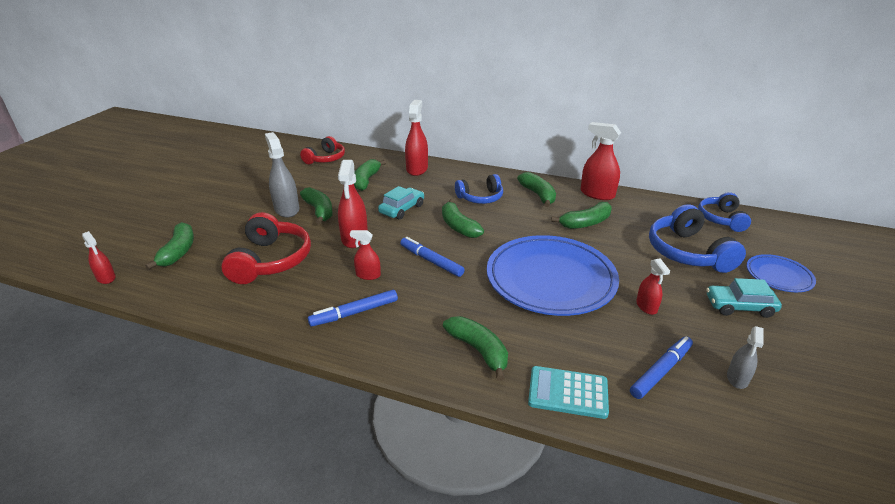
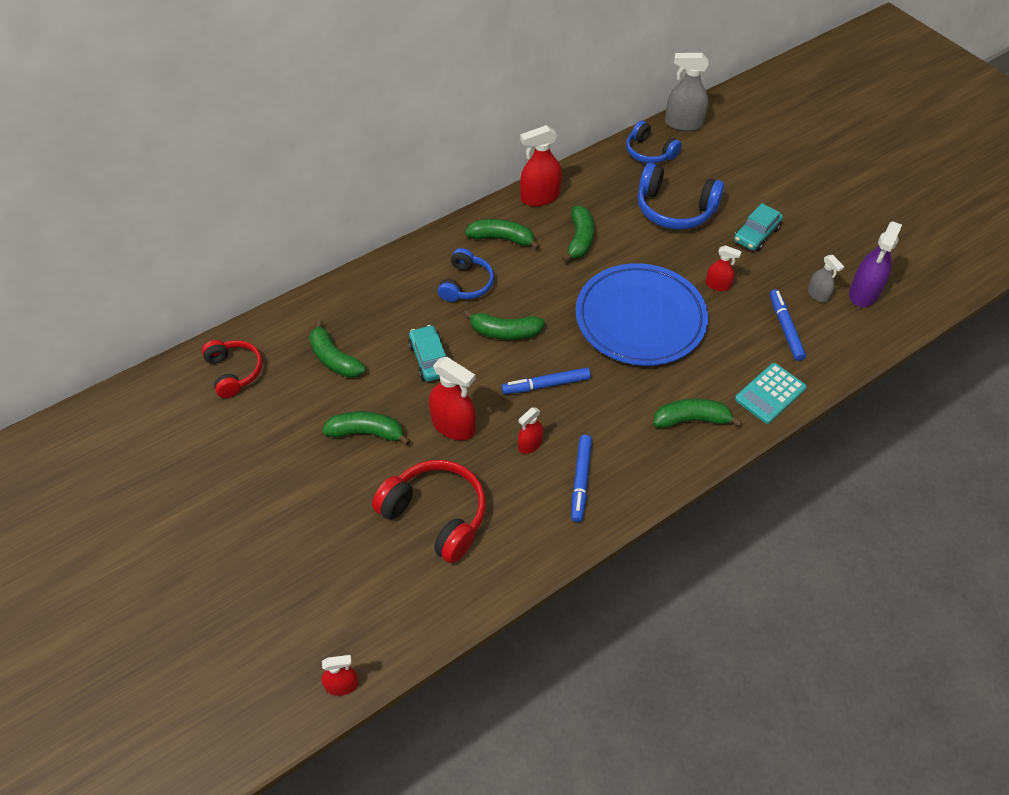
camera: 55 degrees left, 20 degrees up
(178, 252) = (342, 598): green banana -> none
(286, 209) = (334, 461): grey spray bottle -> grey spray bottle (683, 124)
(417, 169) = (351, 301): red spray bottle -> none
(778, 276) = (742, 184): blue plate -> none
(796, 416) = (863, 293): none -> purple spray bottle

